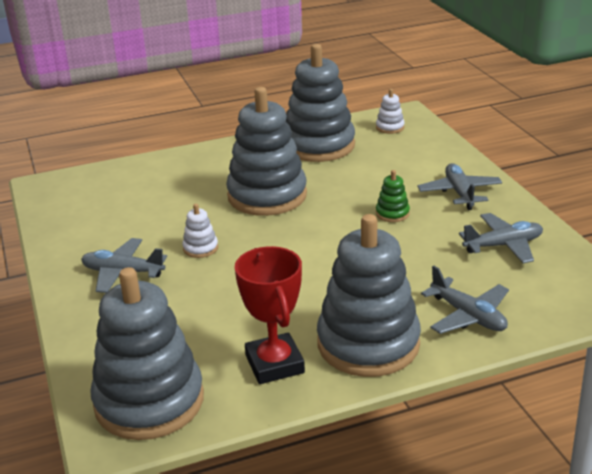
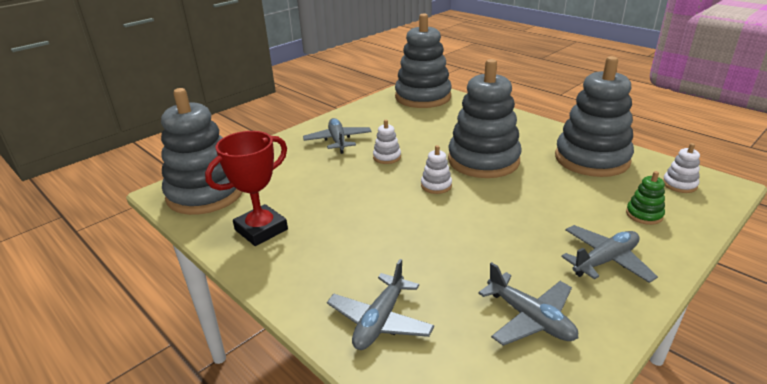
camera: 65 degrees right, 0 degrees up
(288, 234) = (436, 185): none -> white stacking toy
(368, 343) = (306, 268): grey stacking toy -> grey stacking toy (423, 97)
(392, 213) = (519, 228): green stacking toy -> green stacking toy (644, 214)

